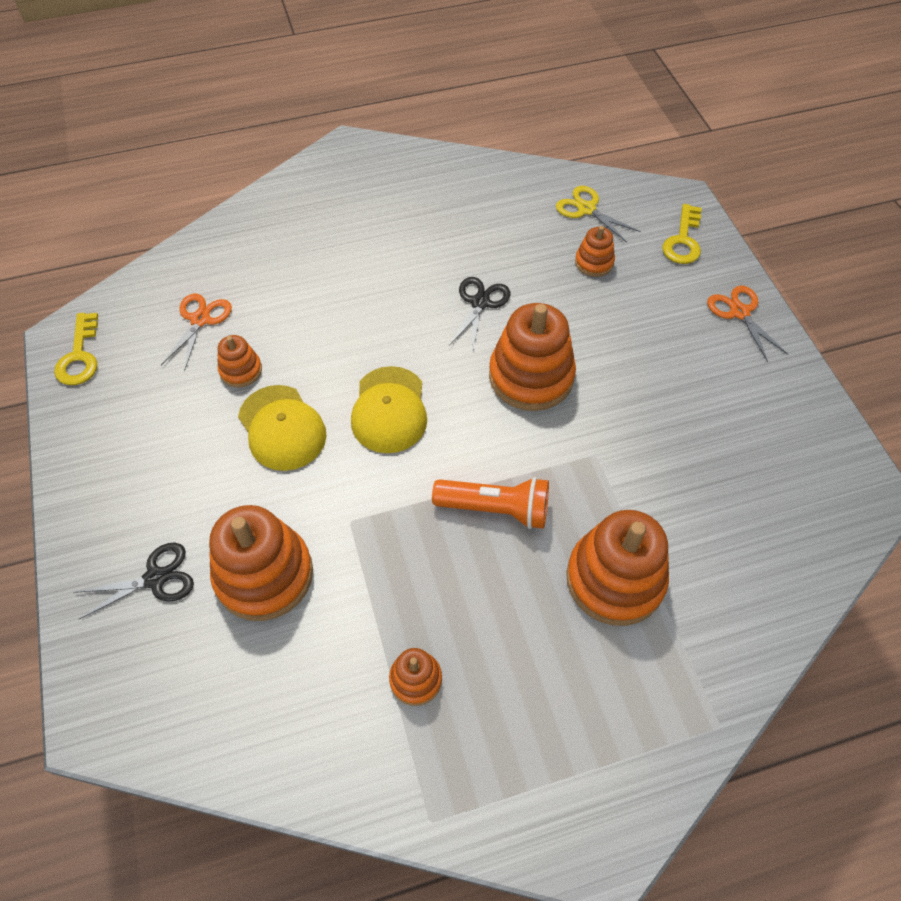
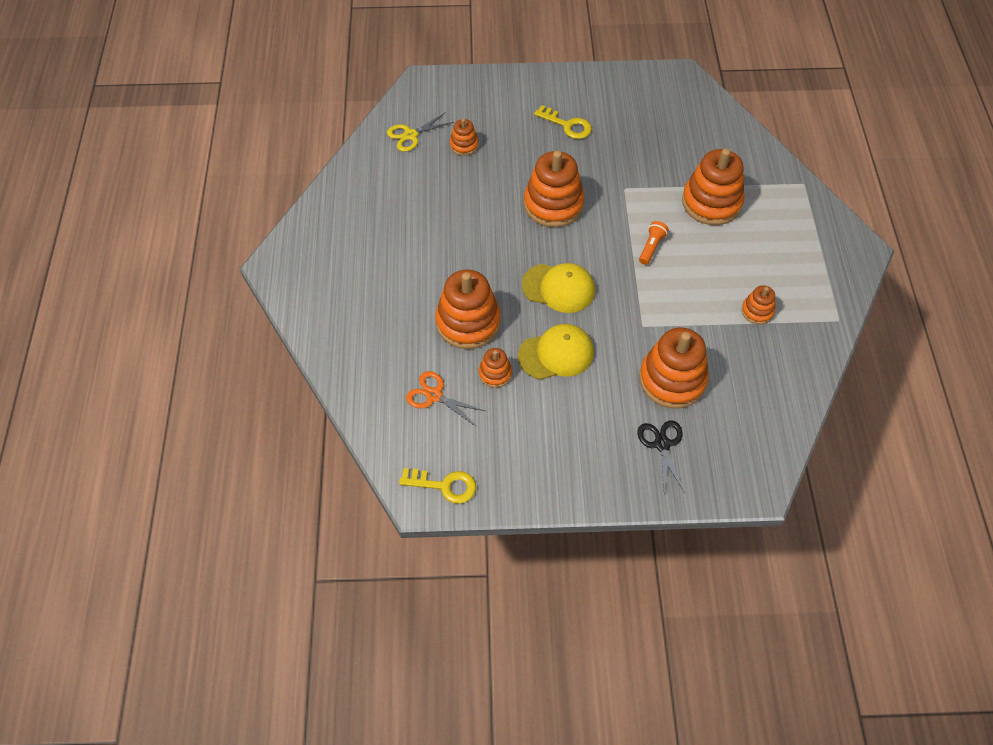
camera: 75 degrees left, 0 degrees up
(311, 328) = (468, 322): none -> orange stacking toy
(480, 303) = (479, 217): black scissors -> none
(496, 509) = (651, 247): orange flashlight -> orange flashlight, size x0.61
(683, 240) = (461, 93): yellow key -> yellow key (567, 125)
(739, 312) = (534, 86): orange scissors -> none

